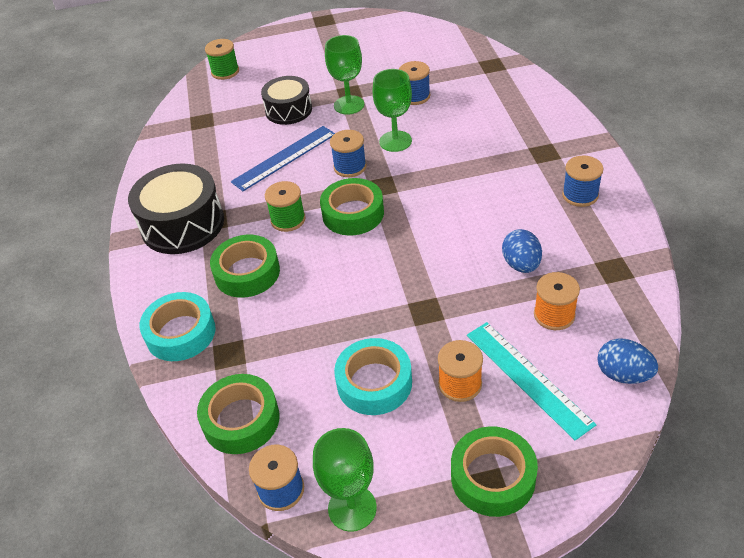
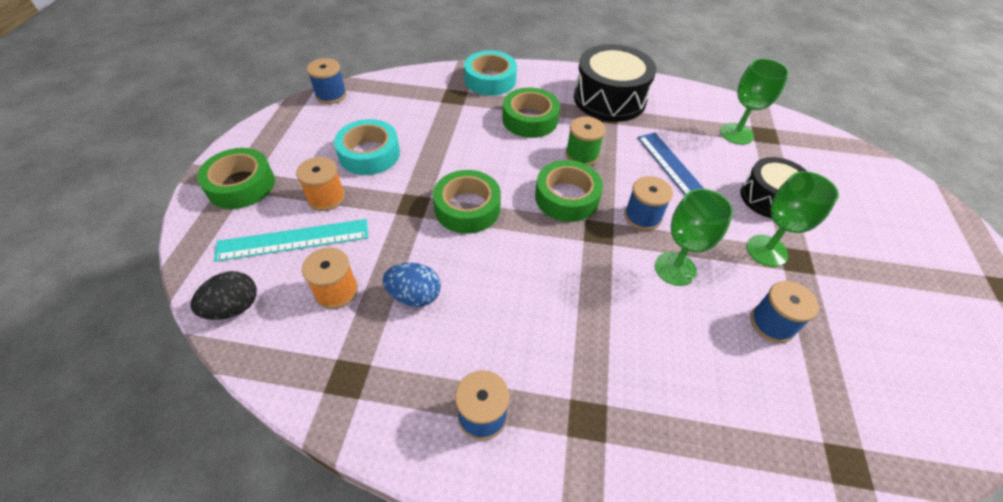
camera: 105 degrees right, 5 degrees up
(225, 72) = (864, 167): green spool -> none
(241, 420) = (395, 90): green tape -> green tape (467, 208)
(352, 508) = (290, 118): green goblet -> green goblet (736, 134)
(623, 374) = (234, 308): blue egg -> black egg

